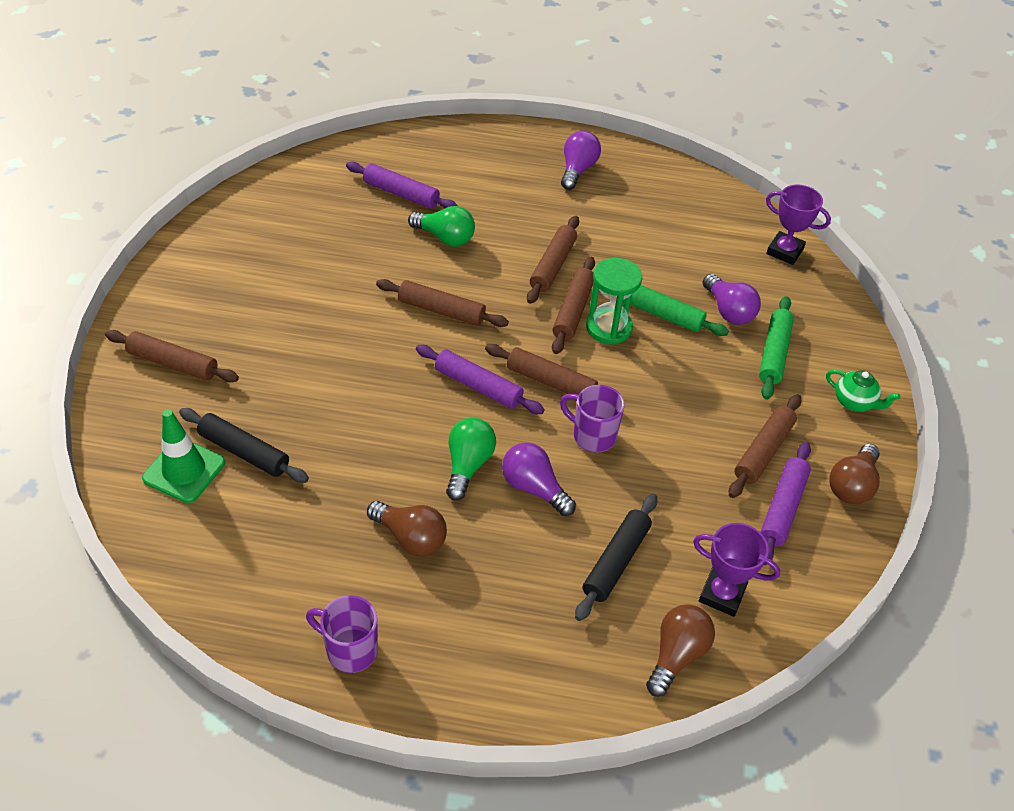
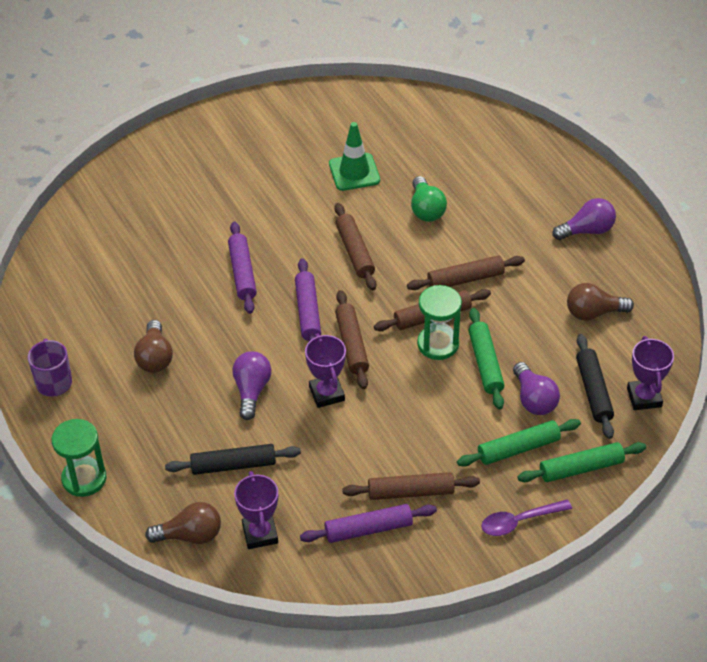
camera: 55 degrees right, 0 degrees up
(173, 363) = (174, 167): brown rolling pin -> none
(184, 470) = (103, 229): green traffic cone -> green traffic cone (354, 172)
(244, 452) = (142, 244): black rolling pin -> black rolling pin (593, 391)
(401, 193) = (443, 160): purple rolling pin -> purple rolling pin (242, 273)
(468, 465) = (237, 348): green light bulb -> none
(516, 706) = (84, 478): none -> green hourglass
(592, 436) = (327, 393): purple mug -> purple trophy
(728, 311) = (534, 399): purple light bulb -> purple light bulb turned 45 degrees counterclockwise
(827, 331) = (581, 468): none -> green rolling pin
(852, 485) = (431, 558): brown light bulb -> brown light bulb (593, 313)
(854, 402) = (519, 521): green teapot -> purple spoon

